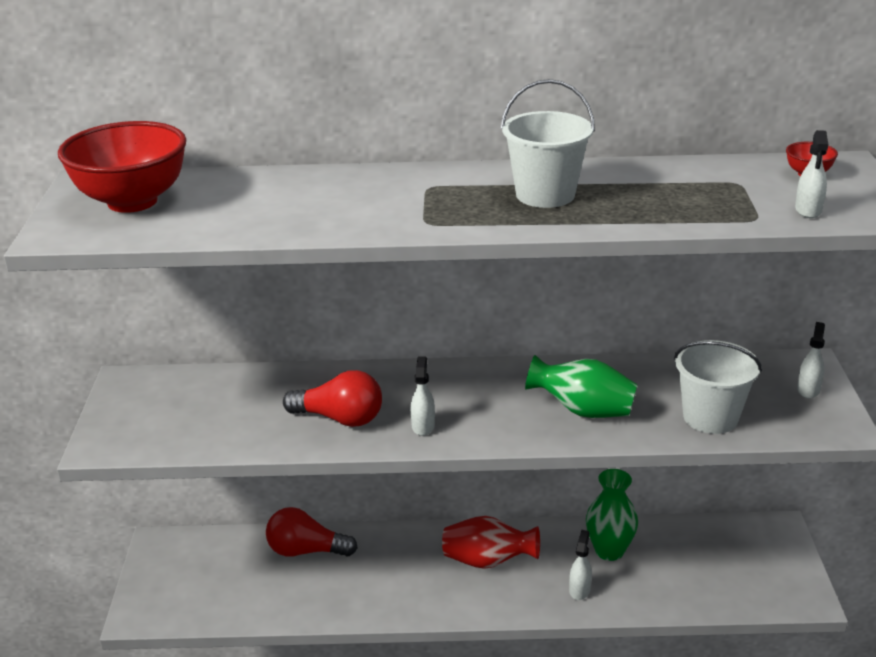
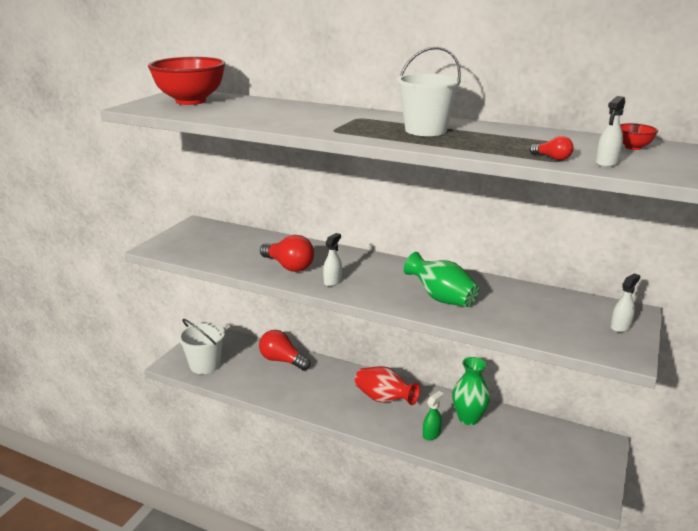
camera: 25 degrees right, 5 degrees down
(579, 590) = (431, 434): white spray bottle -> green spray bottle
(710, 417) = (528, 324): white bucket -> white bucket (205, 365)
(744, 215) = (552, 158): none -> red light bulb

